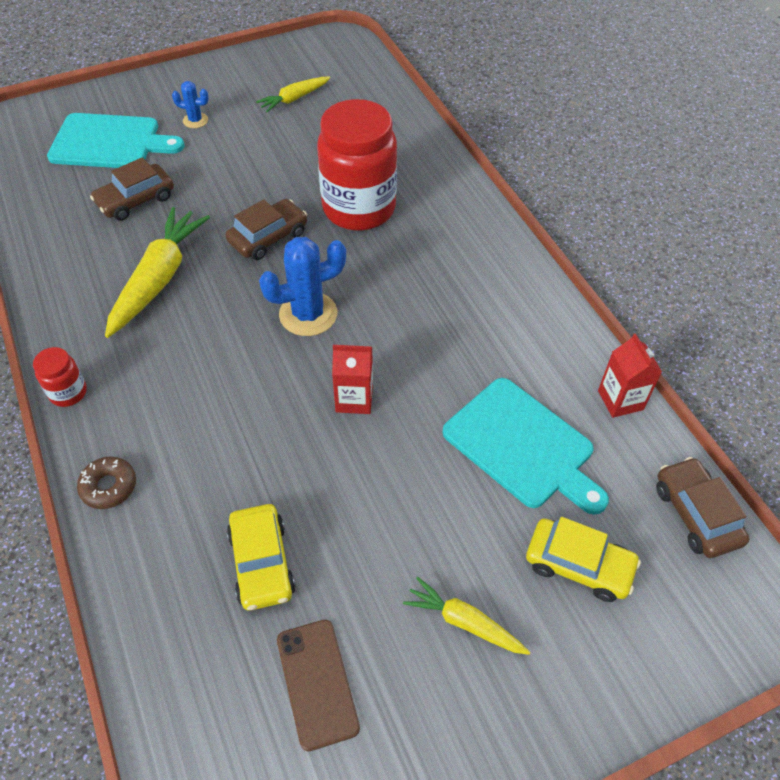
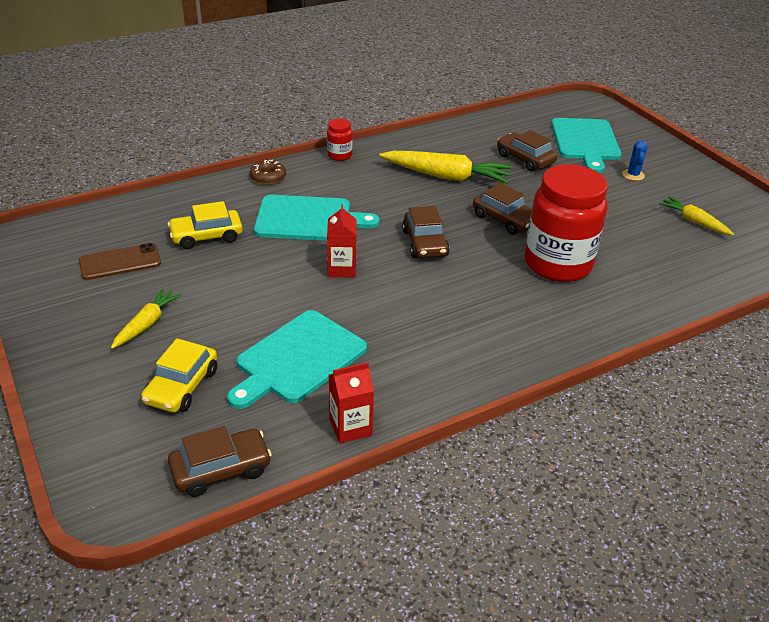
camera: 85 degrees right, 15 degrees down
(236, 434) = (308, 219): none -> turquoise cutting board
(308, 314) = (424, 243): blue cactus -> brown car

